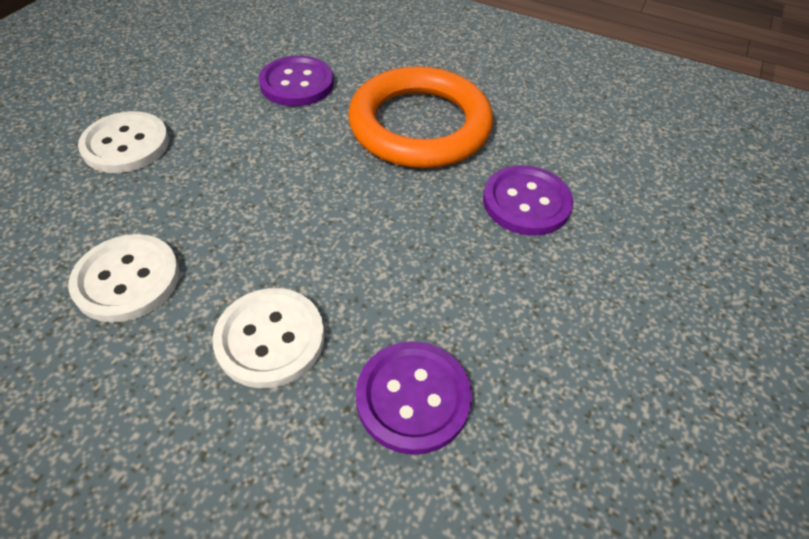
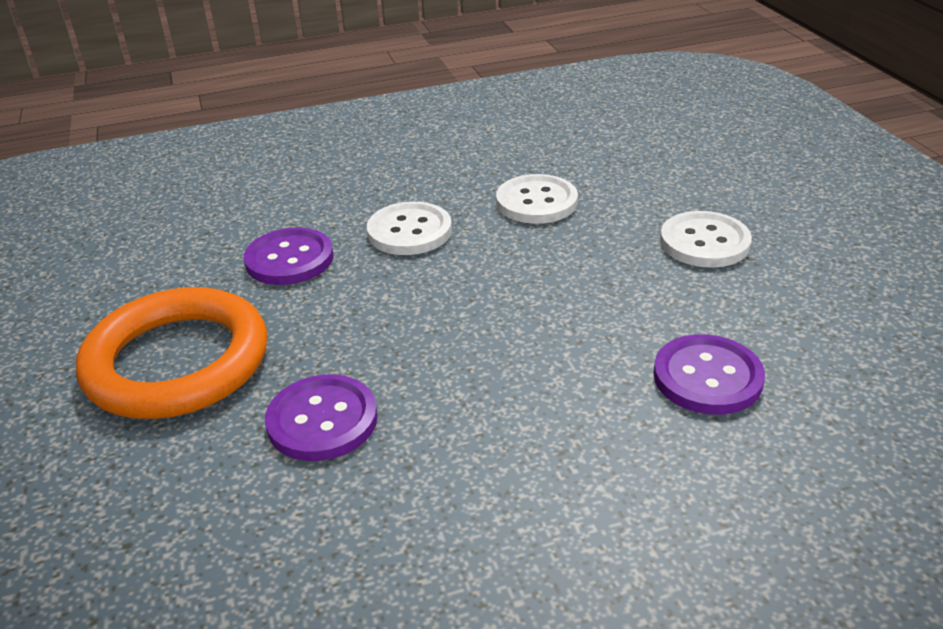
camera: 140 degrees right, 15 degrees down
(420, 125) = (520, 425): orange ring -> orange ring (177, 362)

